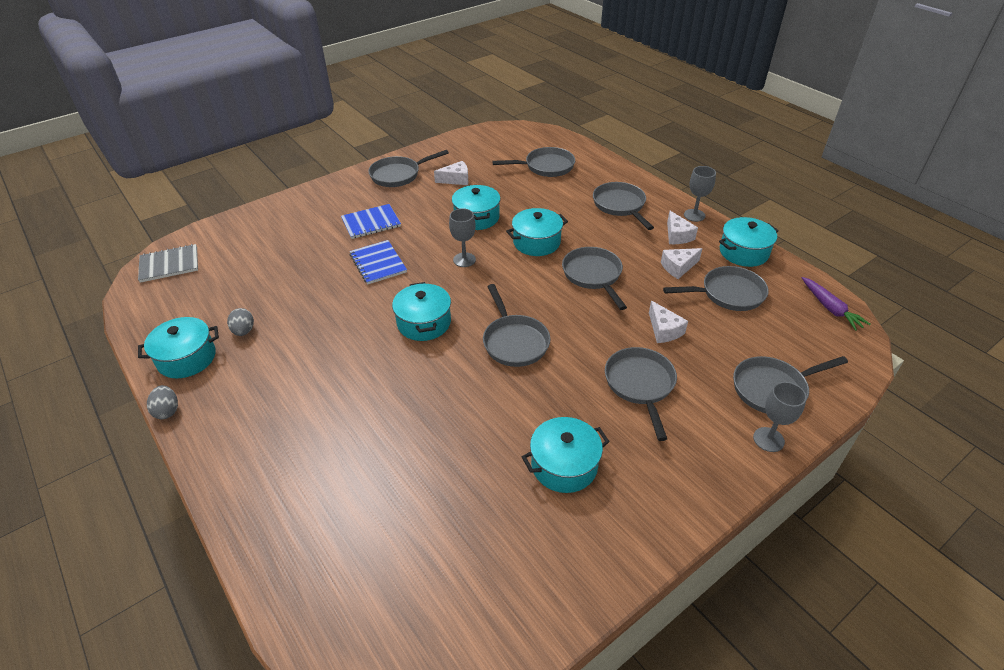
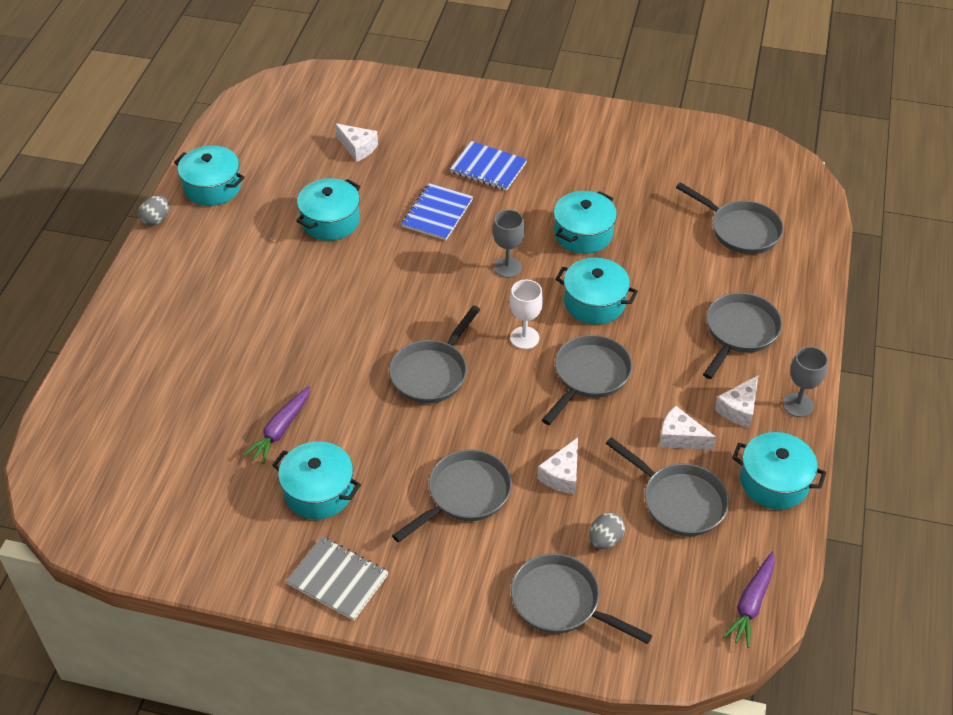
camera: 50 degrees right, 5 degrees up
(169, 264) = (297, 91): grey notebook -> grey notebook (338, 579)
(244, 331) = (271, 195): grey egg -> grey egg (605, 540)
(398, 175) = (585, 132): grey pan -> none
(424, 323) = (393, 297): turquoise pot -> turquoise pot (330, 221)
(456, 179) = (629, 178): white cheese -> white cheese (358, 148)
(479, 454) = (280, 430): none -> purple carrot
(532, 284) = (524, 338): none -> white goblet
(768, 439) = (485, 627): grey goblet -> none

